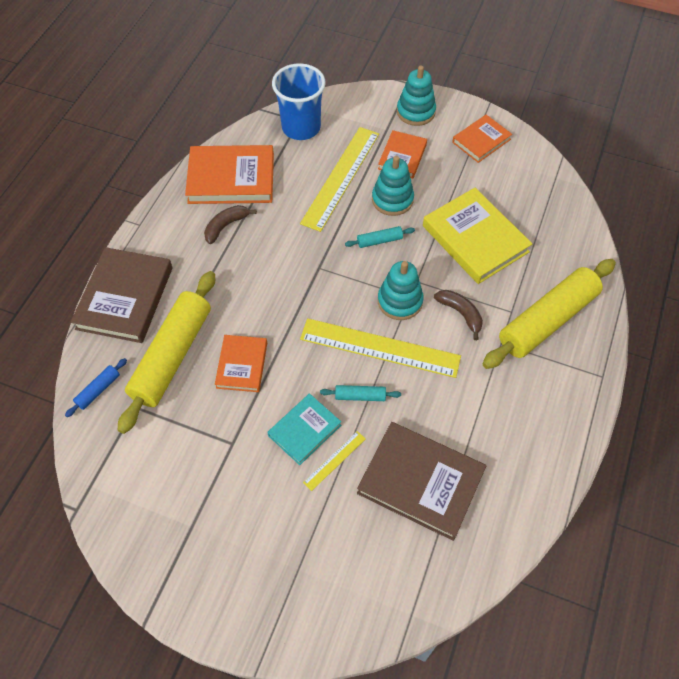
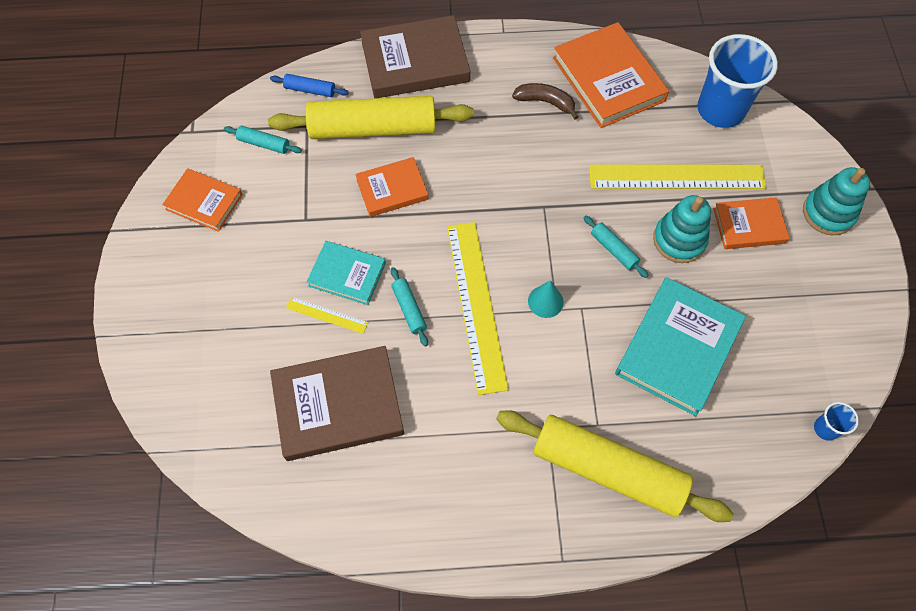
camera: 65 degrees right, 5 degrees up
(132, 450) = (264, 144): none -> turquoise rolling pin
(400, 301) = (545, 301): turquoise stacking toy -> turquoise cone
(420, 482) = (338, 405): brown book -> brown book turned 75 degrees clockwise
(460, 313) = (564, 370): brown banana -> none
(475, 239) = (678, 348): yellow book -> turquoise book
(481, 141) = (834, 301): orange book -> orange book (204, 202)
(566, 188) = (825, 428): none -> blue cup

